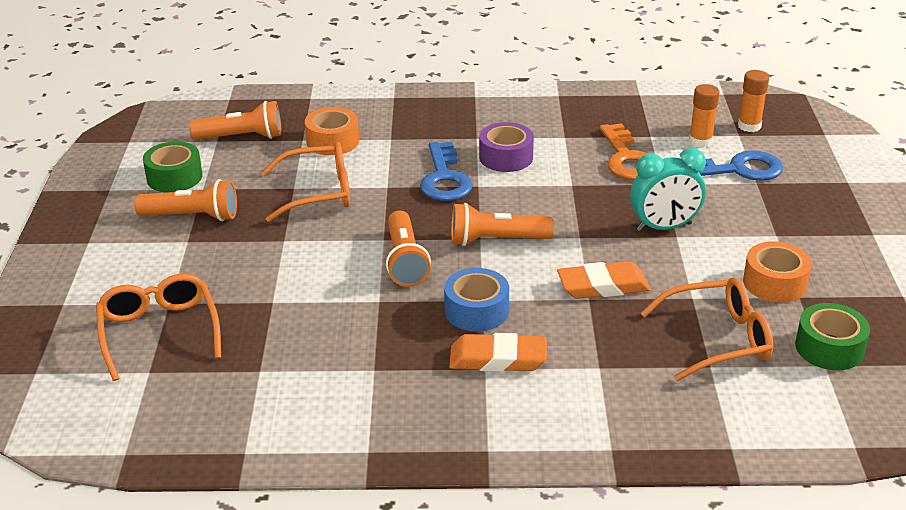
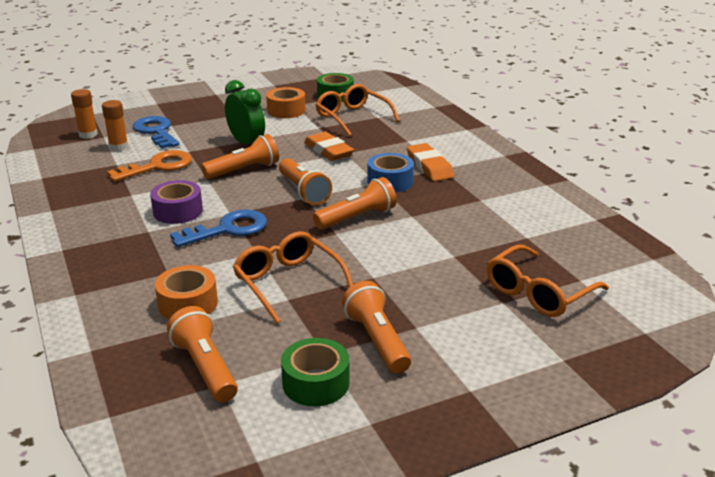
camera: 115 degrees left, 5 degrees down
(582, 211) = (244, 170): none -> orange flashlight
(664, 227) = (246, 143): turquoise clock -> green clock

